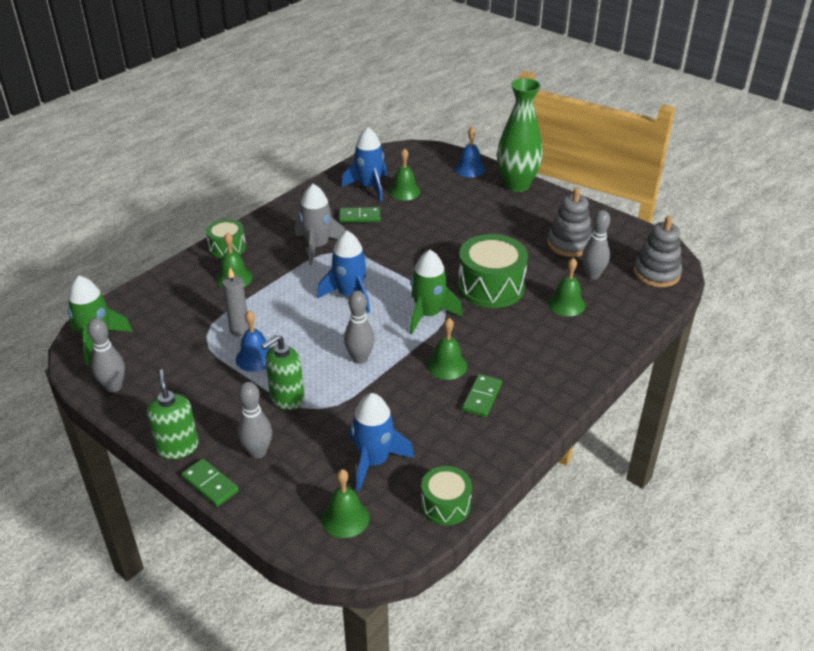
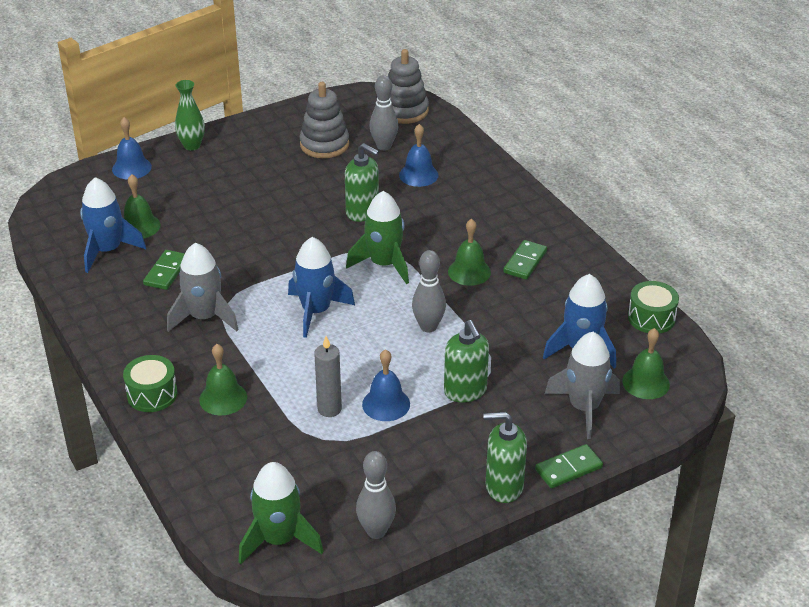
camera: 70 degrees left, 0 degrees up
(258, 452) = (536, 426): grey bowling pin -> none
(293, 479) = (584, 408): none -> grey rocket
(482, 397) = (525, 262): green domino -> green domino turned 75 degrees clockwise
(491, 287) = (362, 212): green drum -> green soap dispenser
(516, 185) = (192, 146): green vase -> green vase, size x0.54
(566, 304) = (418, 175): green bell -> blue bell

